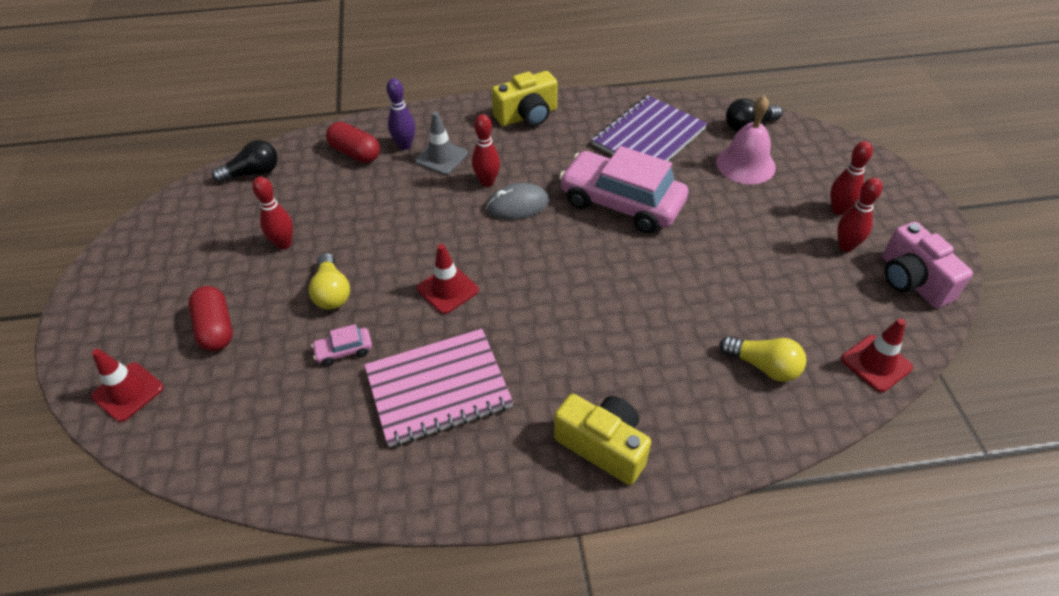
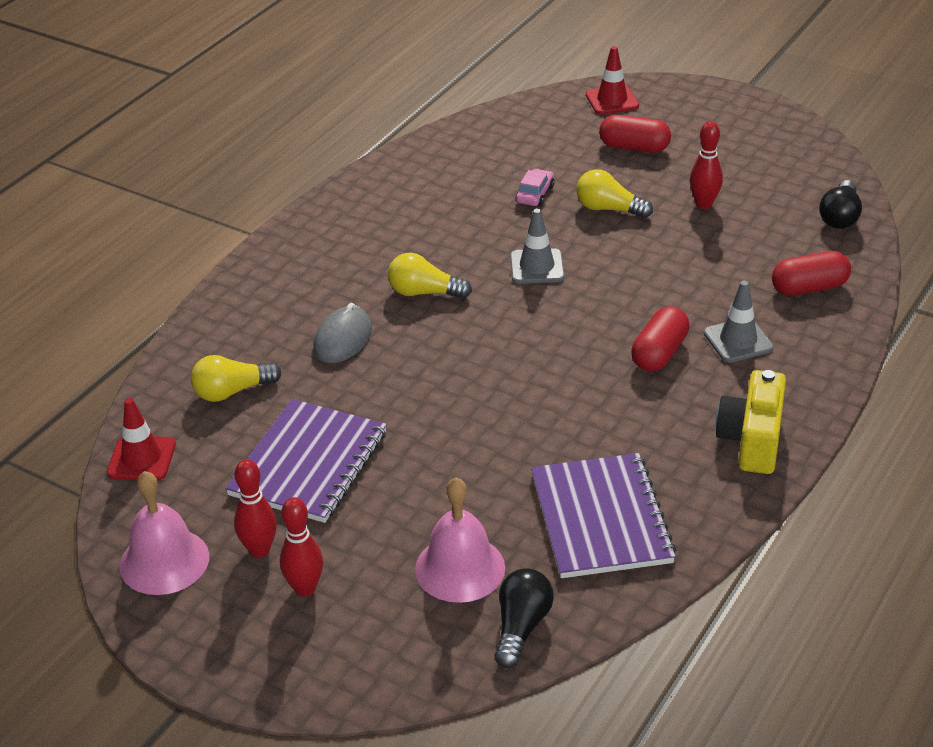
camera: 130 degrees right, 10 degrees down
(405, 145) = (788, 325): purple bowling pin -> none
(438, 388) = (441, 222): pink notebook -> none
(447, 289) = (537, 267): red traffic cone -> grey traffic cone
(487, 182) = (659, 353): red bowling pin -> red capsule
(517, 205) = (599, 356): grey mouse -> grey mouse (343, 339)
(541, 334) = (424, 292): none -> yellow light bulb
(603, 446) = (290, 271): yellow camera -> none
(621, 203) = (518, 428): pink car -> none
(765, 274) = (308, 463): none -> purple notebook
(912, 281) = (164, 561): pink camera -> pink bell

